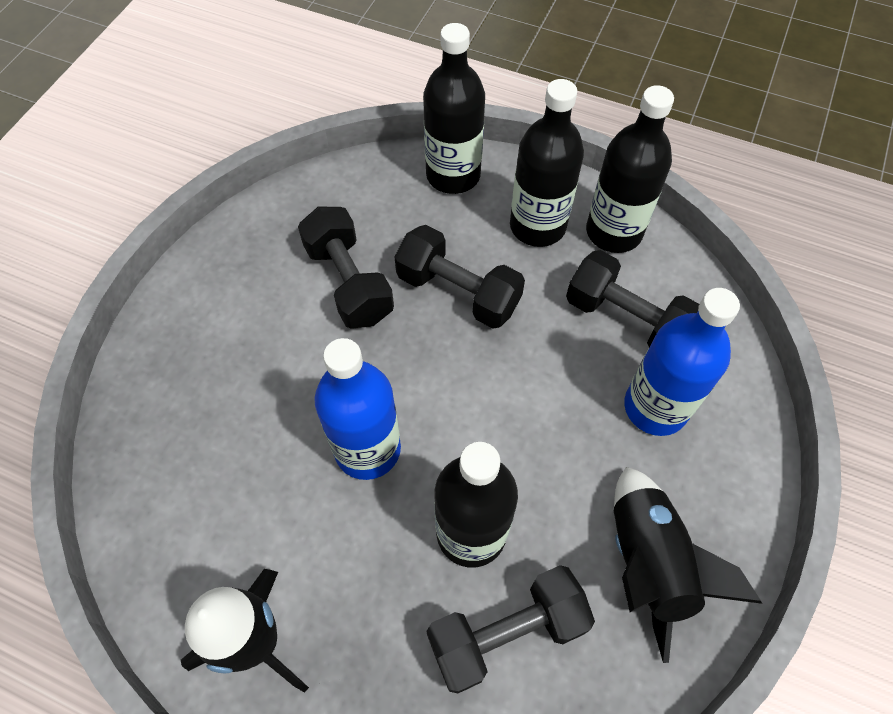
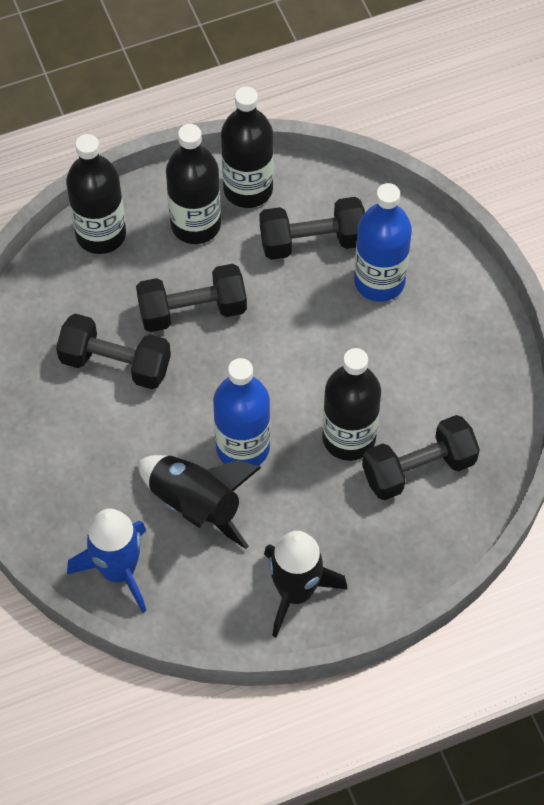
camera: 45 degrees left, 0 degrees up
(145, 460) = (118, 570): none -> blue rocket
(506, 633) = (418, 469): black dumbbell -> black dumbbell turned 45 degrees clockwise
(647, 562) = (454, 370): black rocket -> black rocket (195, 505)

